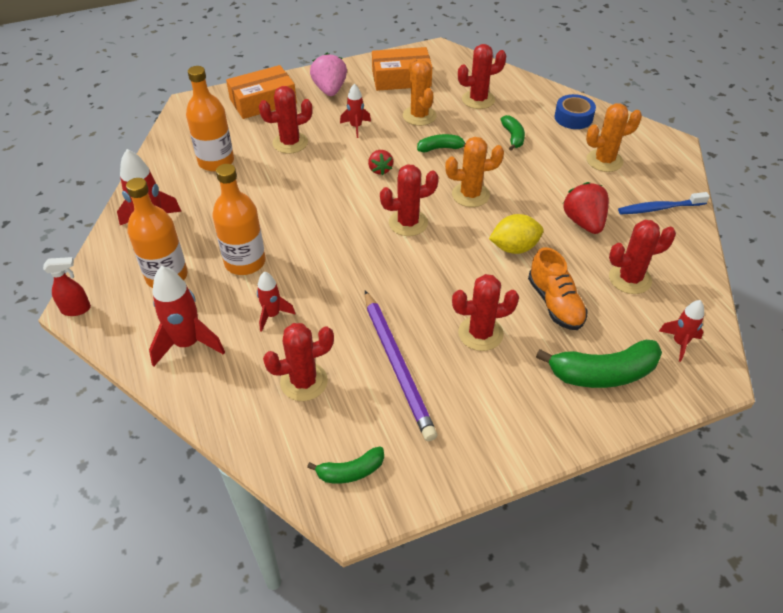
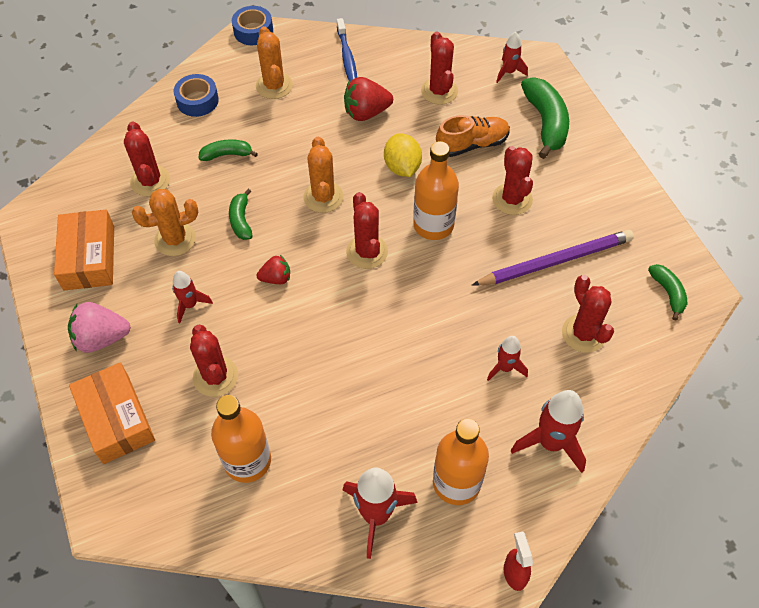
camera: 90 degrees left, 10 degrees up
(245, 262) = (430, 403): orange bottle -> orange bottle (433, 225)
(674, 145) = (253, 31): none -> blue tape

